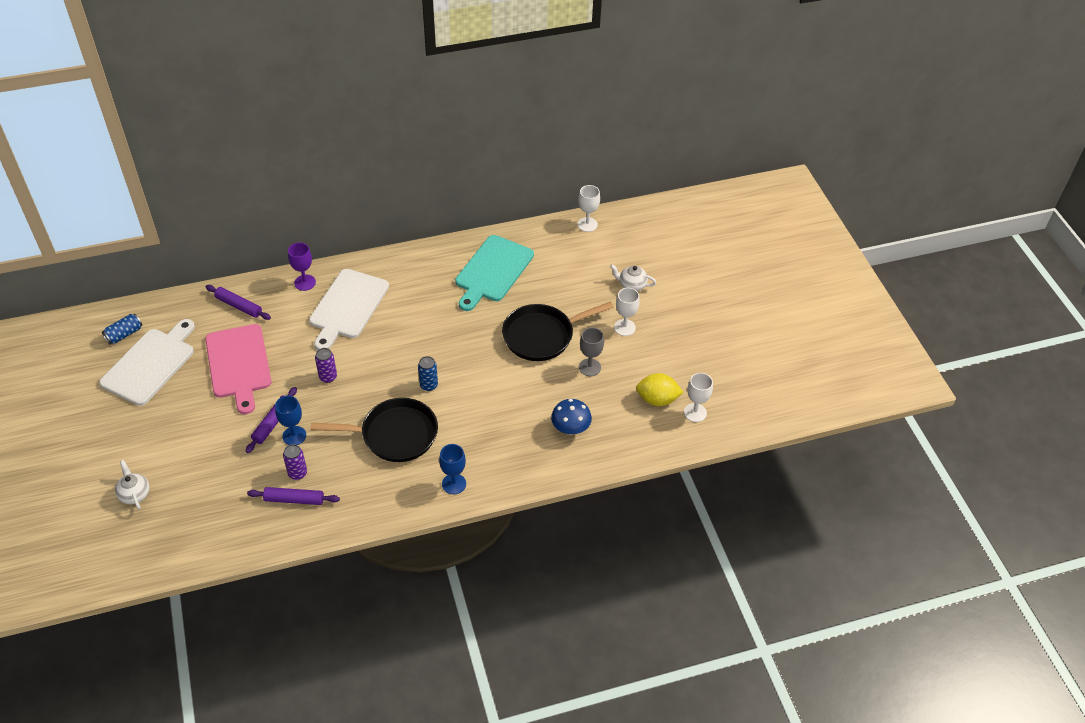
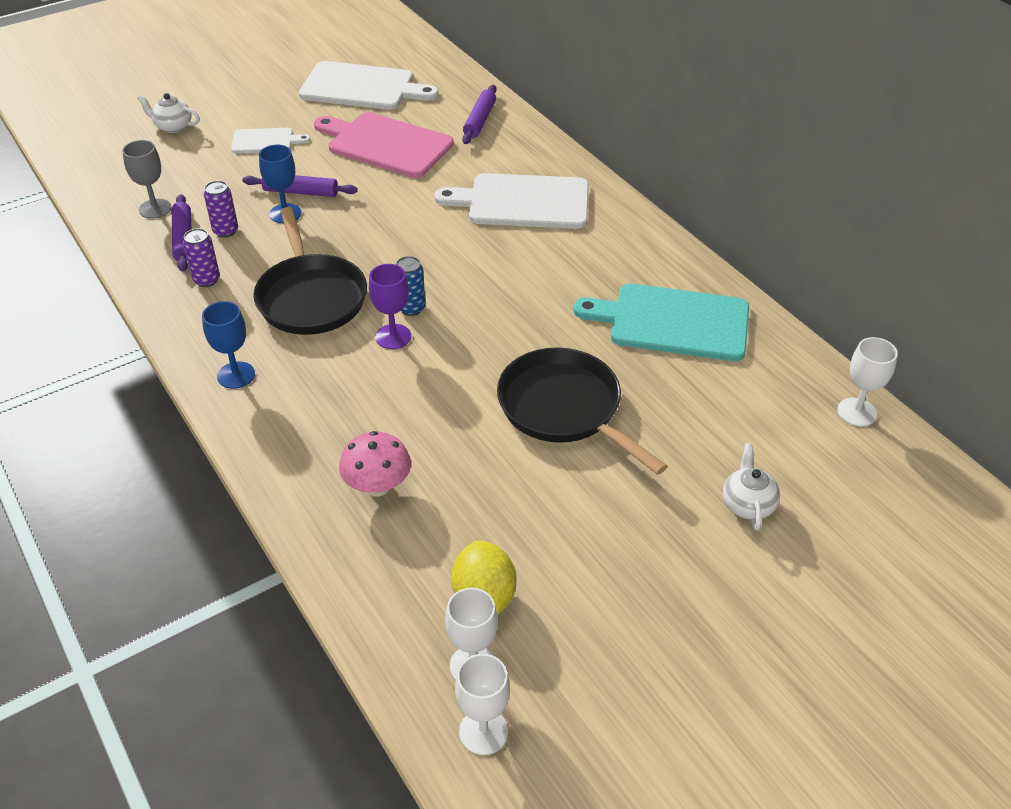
camera: 75 degrees right, 5 degrees down
(124, 334) = (399, 60): blue can -> none
(134, 494) = (173, 127): white teapot -> white teapot turned 120 degrees counterclockwise
(192, 435) = (265, 141): none -> white cutting board
(239, 364) = (385, 144): pink cutting board -> pink cutting board turned 60 degrees clockwise
(305, 282) = (546, 158): purple goblet -> purple goblet (393, 337)
(328, 377) = (392, 216): purple can -> purple can (207, 280)
(570, 429) = (377, 486): blue mushroom -> pink mushroom
(589, 367) = (521, 484): grey goblet -> grey goblet (155, 209)
(624, 327) = (637, 514): white goblet -> white goblet (483, 732)

